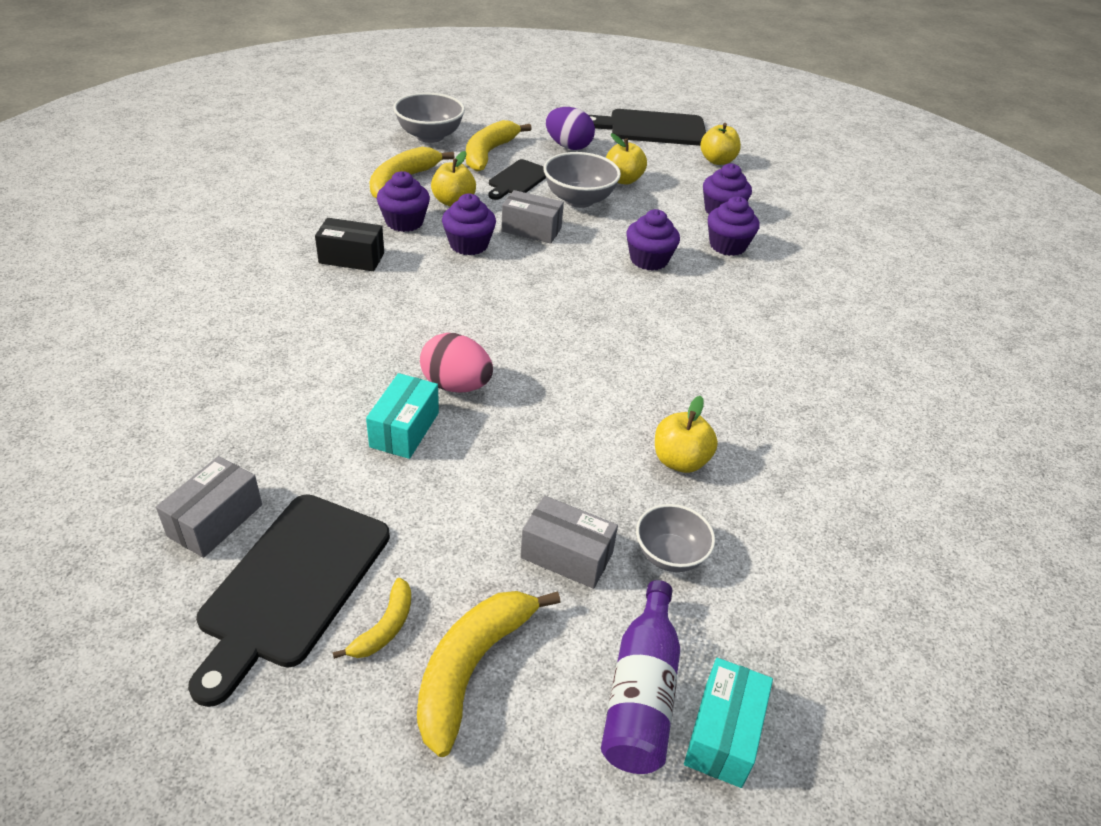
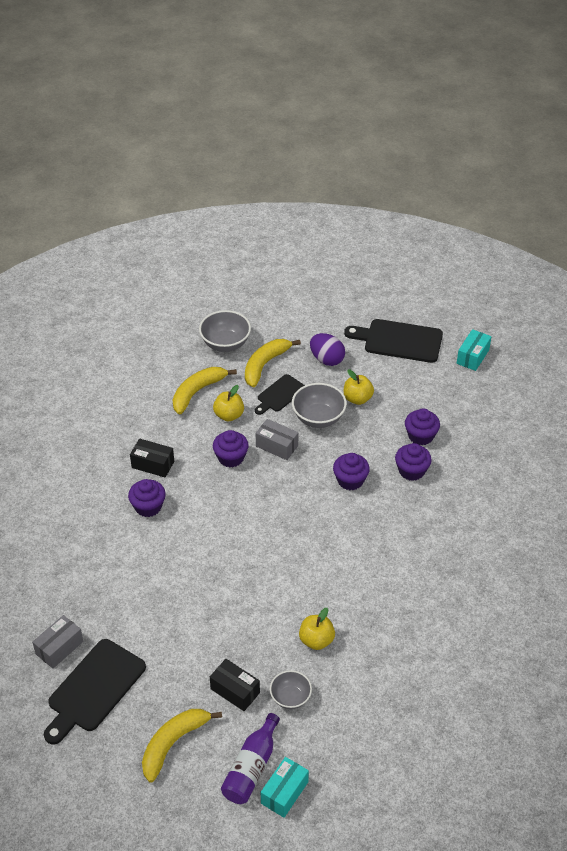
camera: 15 degrees right, 5 degrees up
(384, 627) = (135, 717): yellow banana -> none
(404, 222) = (192, 433): purple cupcake -> purple cupcake (148, 507)
(404, 429) = (164, 602): turquoise box -> turquoise box (472, 356)
(456, 385) = (199, 573): pink egg -> none
(566, 555) = (235, 691): grey box -> black box
(717, 161) = (438, 381): yellow apple -> none

